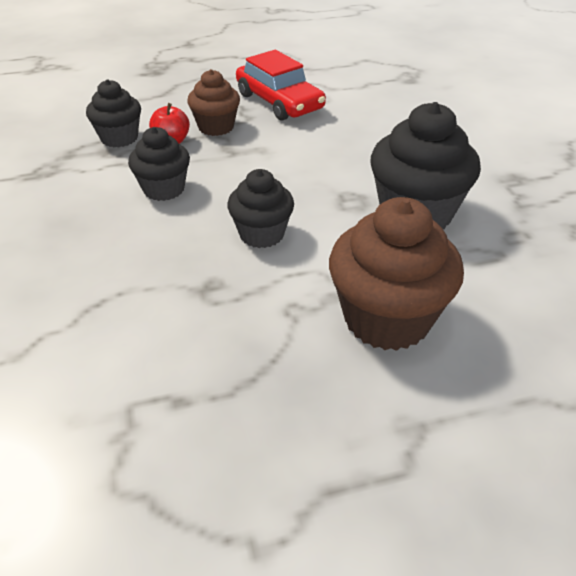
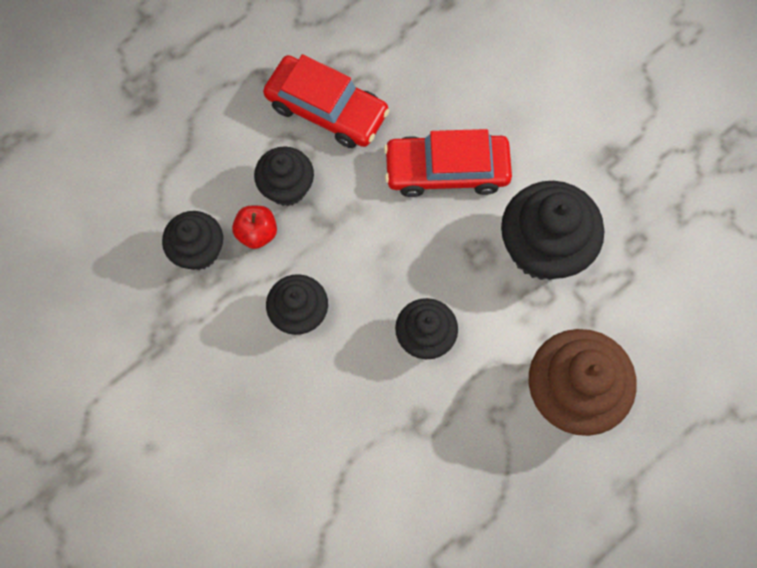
camera: 25 degrees left, 30 degrees up
(216, 127) = (287, 187): brown cupcake -> black cupcake
(354, 150) = (446, 170): none -> red car

